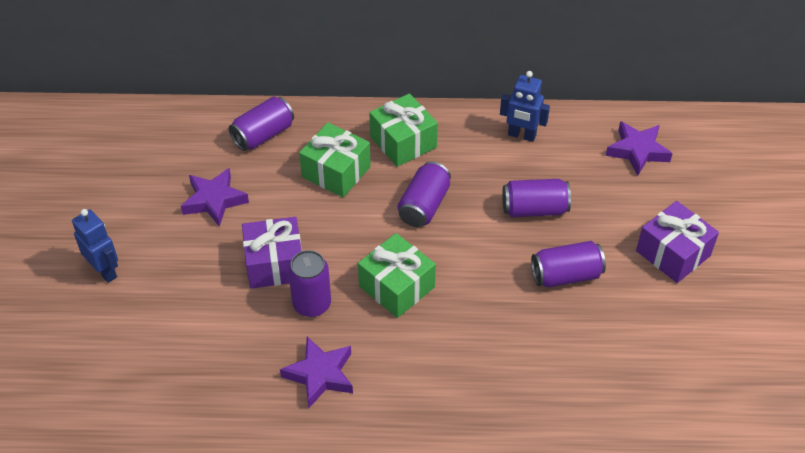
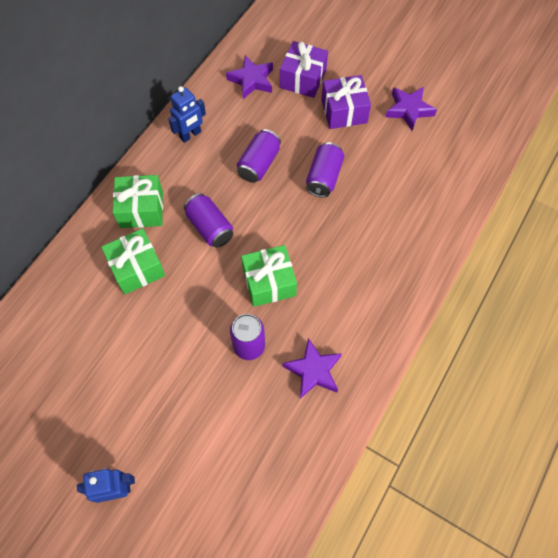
camera: 60 degrees left, 15 degrees up
(214, 200) = (102, 369): purple star -> purple star (409, 110)
(263, 135) = (61, 301): purple can -> none
(275, 264) = (196, 354): purple gift -> purple gift (303, 79)

